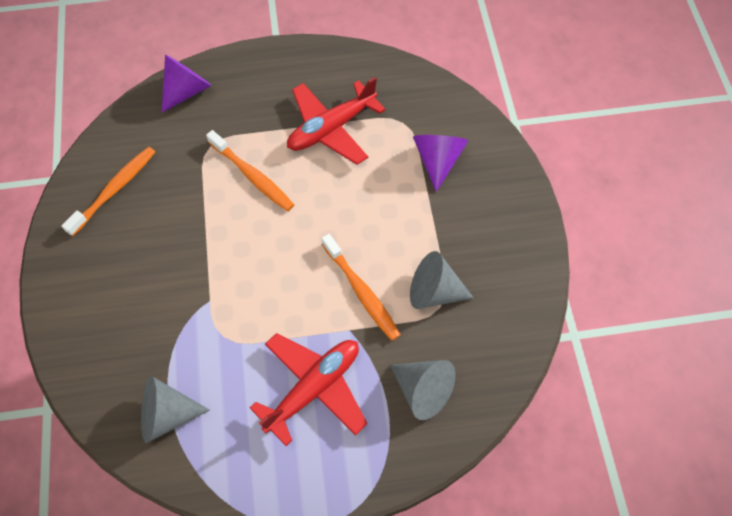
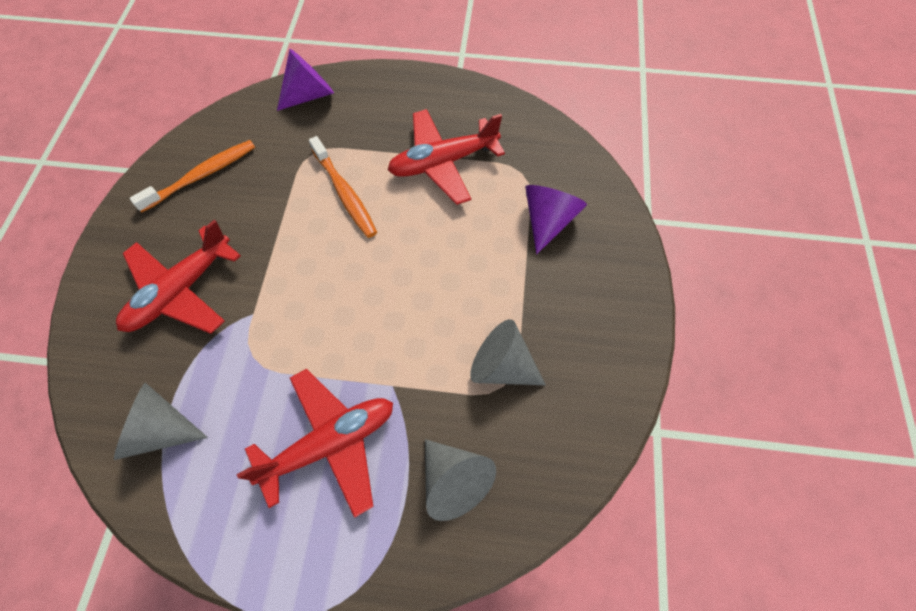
camera: 15 degrees right, 0 degrees up
(138, 296) = (181, 291): none -> red plane
(361, 292) = (420, 345): orange toothbrush -> none

